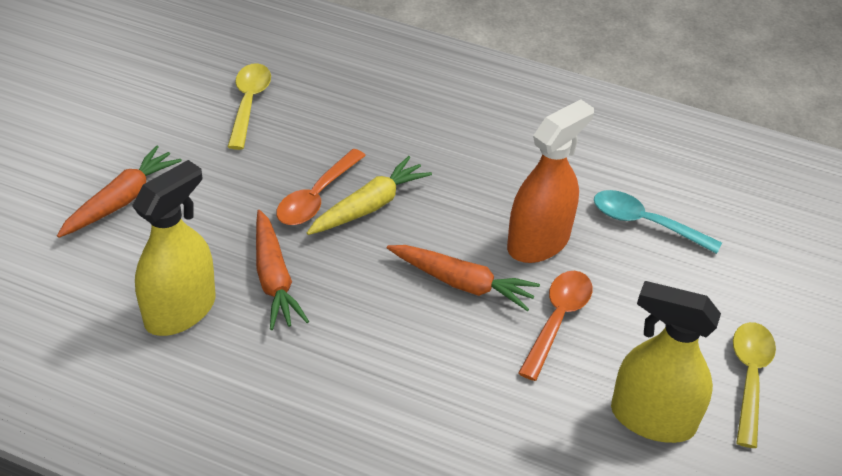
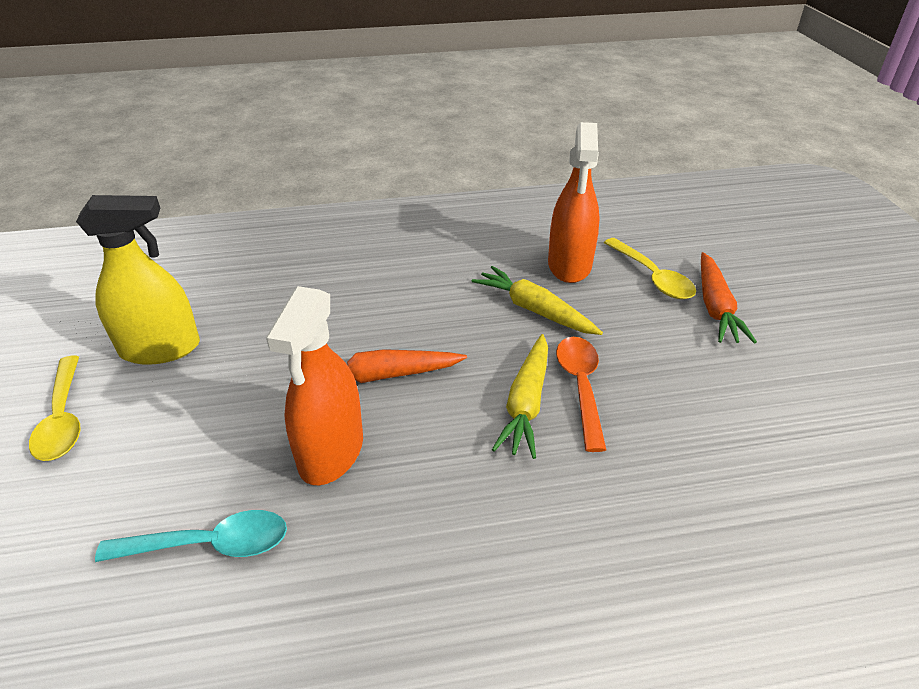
camera: 150 degrees right, 5 degrees down
(180, 311) = (569, 265): yellow spray bottle -> orange spray bottle
(248, 103) = (771, 451): yellow spoon -> yellow spoon (652, 277)
(274, 279) = (534, 310): orange carrot -> yellow carrot
(557, 320) = (274, 385): orange spoon -> none

